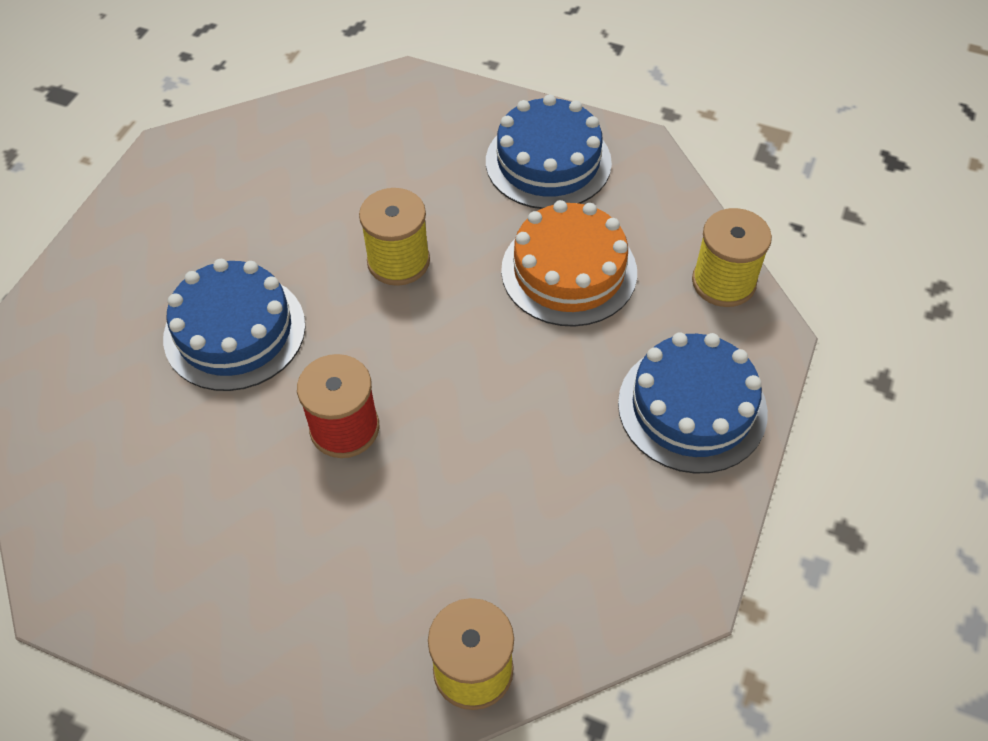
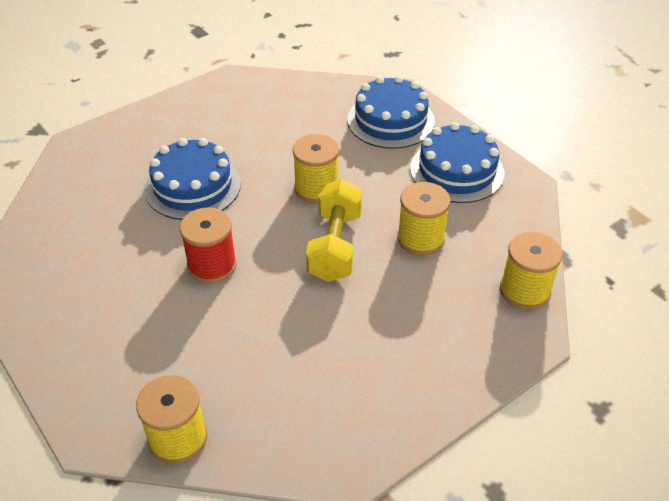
camera: 30 degrees right, 10 degrees down
(476, 328) = (334, 246): none -> yellow dumbbell
(569, 271) = (420, 239): orange cake -> yellow spool
(692, 407) = (441, 357): blue cake -> blue cake (390, 120)

